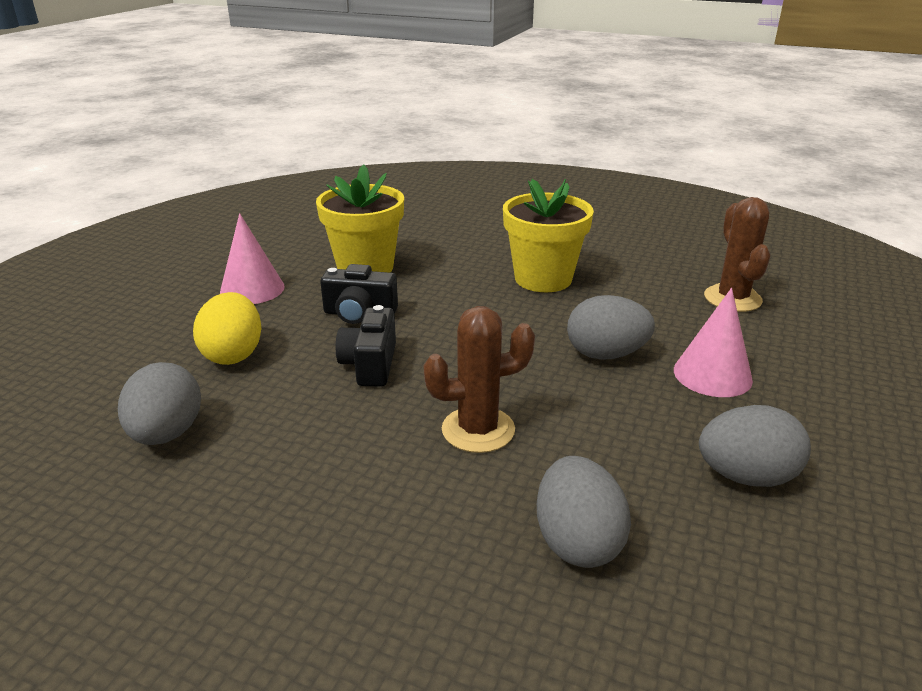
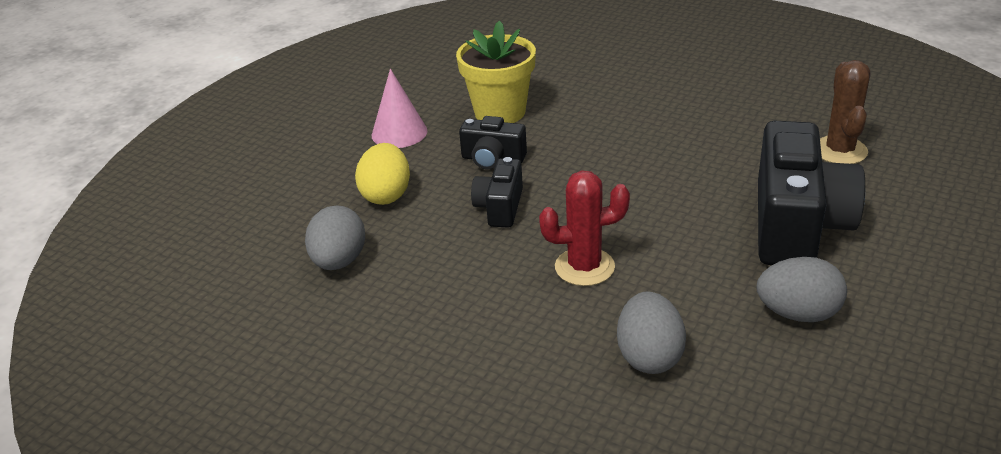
camera: 10 degrees right, 5 degrees up
(478, 430) = (584, 267): brown cactus -> red cactus
(543, 279) = (663, 126): yellow flower pot -> none
(606, 354) = (706, 204): grey egg -> none
(712, 374) = (797, 225): pink cone -> black camera

